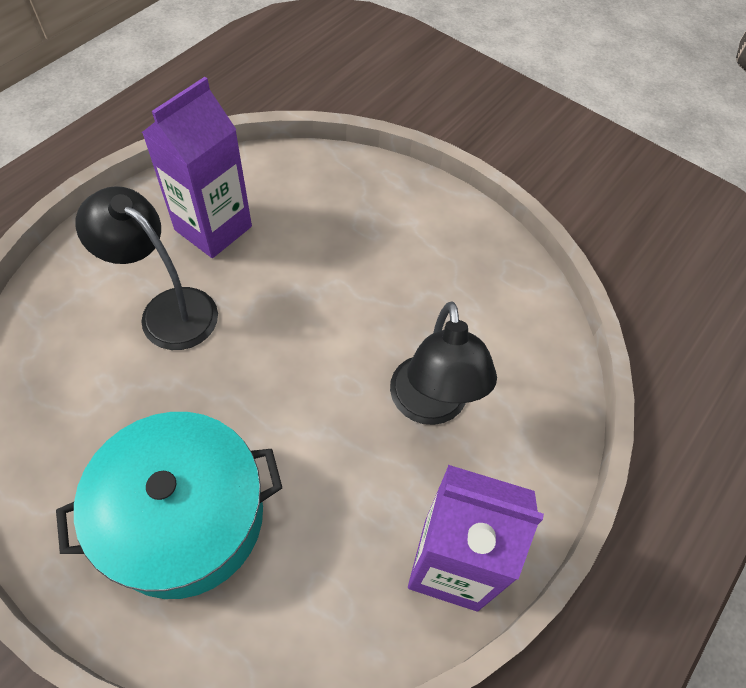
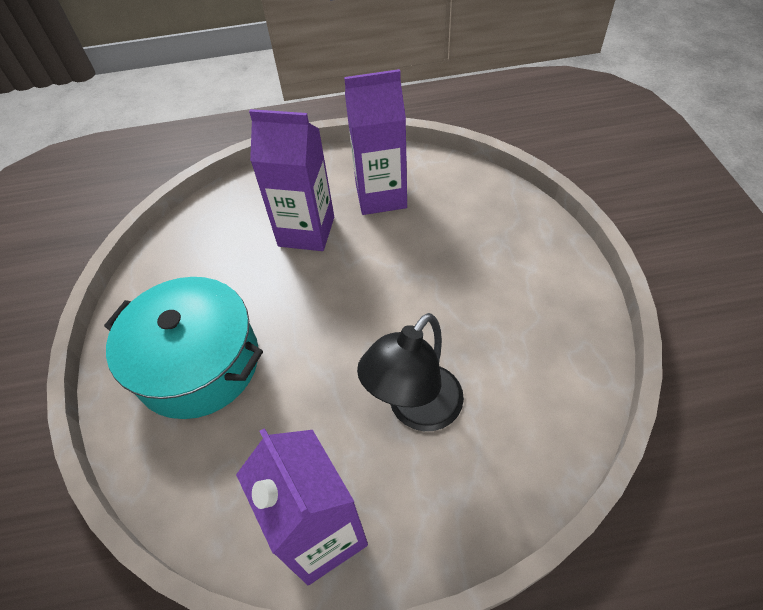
camera: 50 degrees right, 5 degrees down
(167, 309) = (306, 231): black lamp -> purple carton

